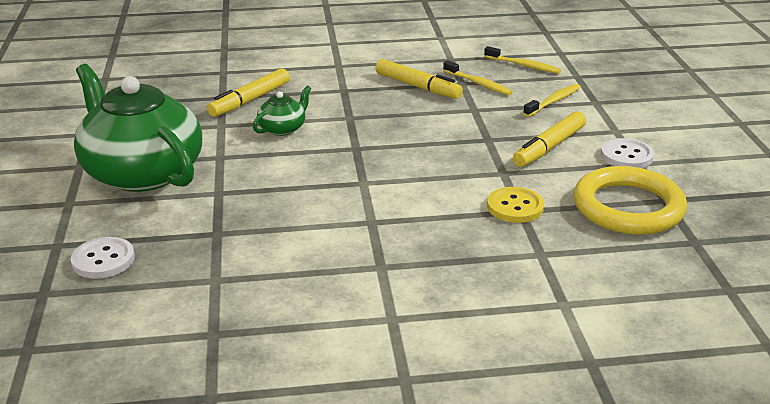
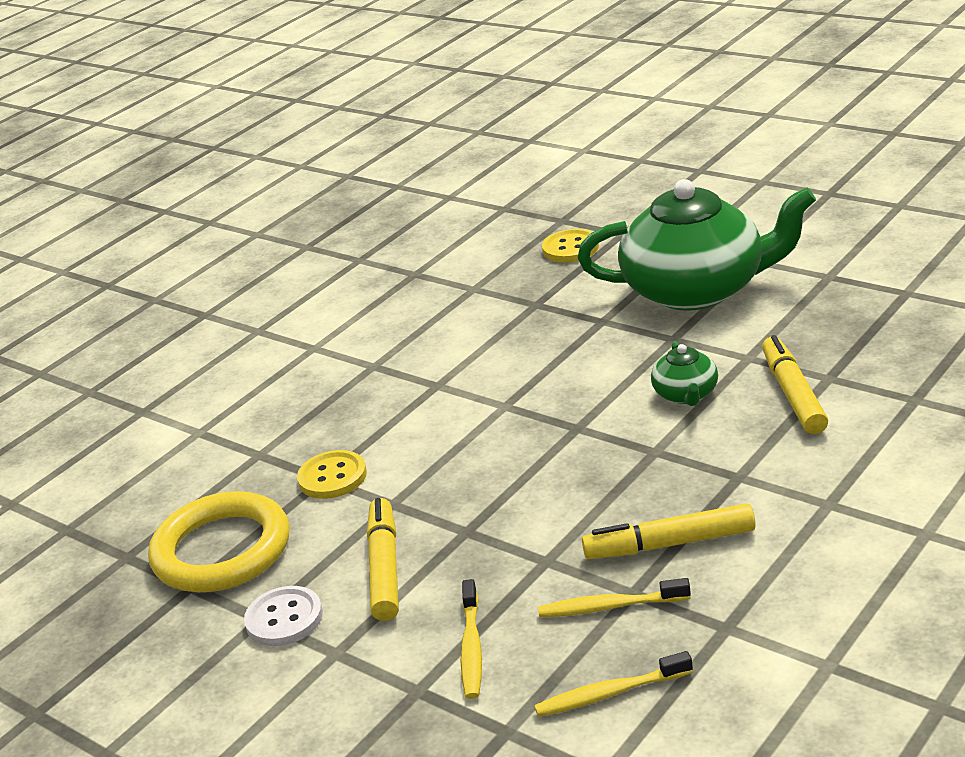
camera: 140 degrees right, 0 degrees up
(103, 260) = (570, 248): white button -> yellow button

